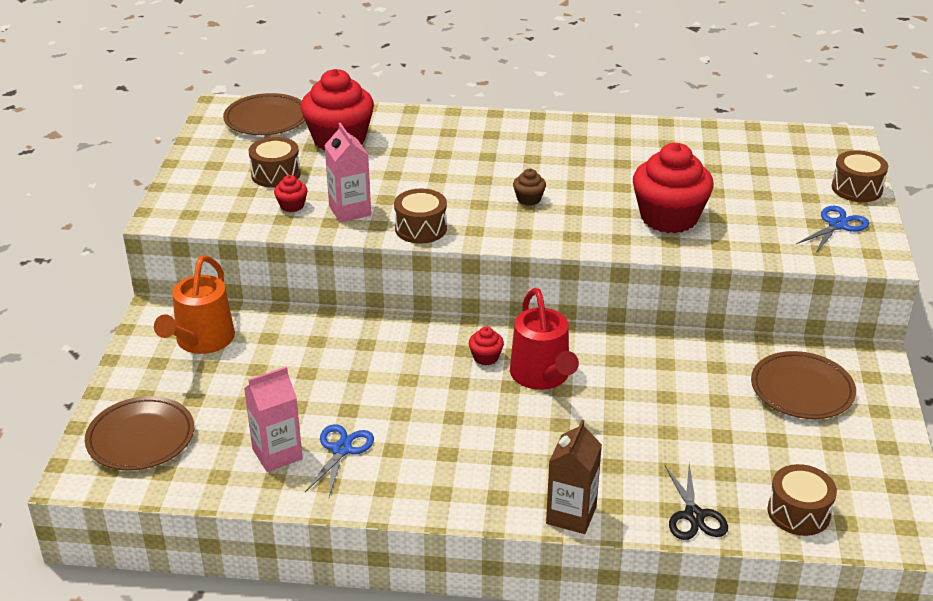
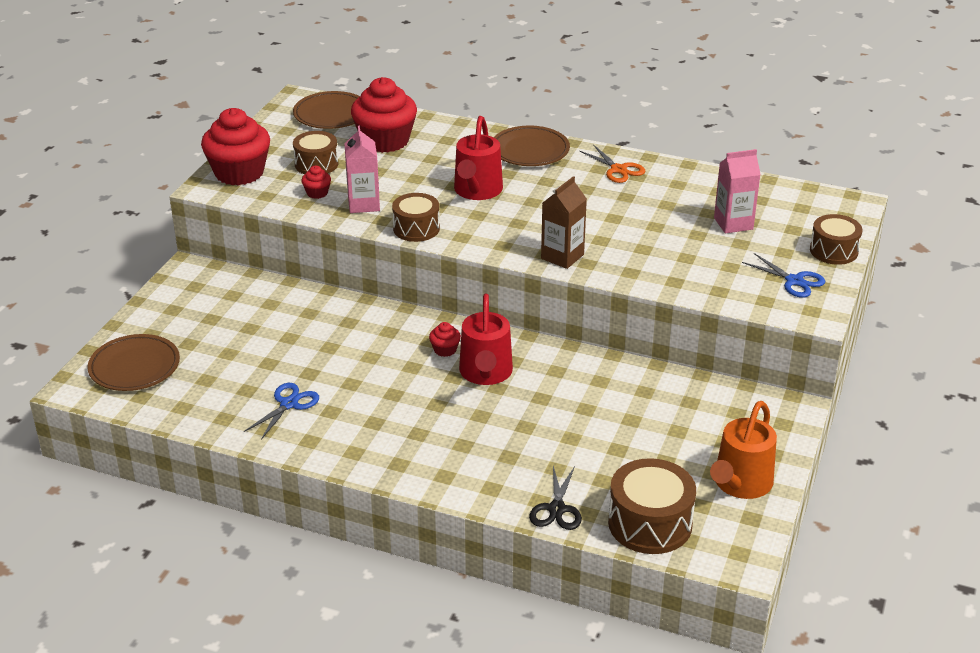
camera: 15 degrees right, 0 degrees up
(201, 341) = (215, 297): orange watering can -> orange watering can (740, 484)
(277, 454) = (236, 398): pink carton -> pink carton (733, 223)
(465, 179) = (477, 191): none -> red watering can
(529, 199) = (524, 217): brown cupcake -> none
(571, 515) = (452, 489): brown carton -> brown carton (562, 256)
(599, 136) = (618, 169): none -> orange scissors
(669, 217) = (641, 251): red cupcake -> red cupcake (239, 173)
(798, 512) = (650, 523): brown drum -> brown drum, size x1.51
(802, 390) = (711, 424): brown plate -> brown plate (530, 150)
(837, 225) = (794, 281): blue scissors -> blue scissors turned 75 degrees clockwise

